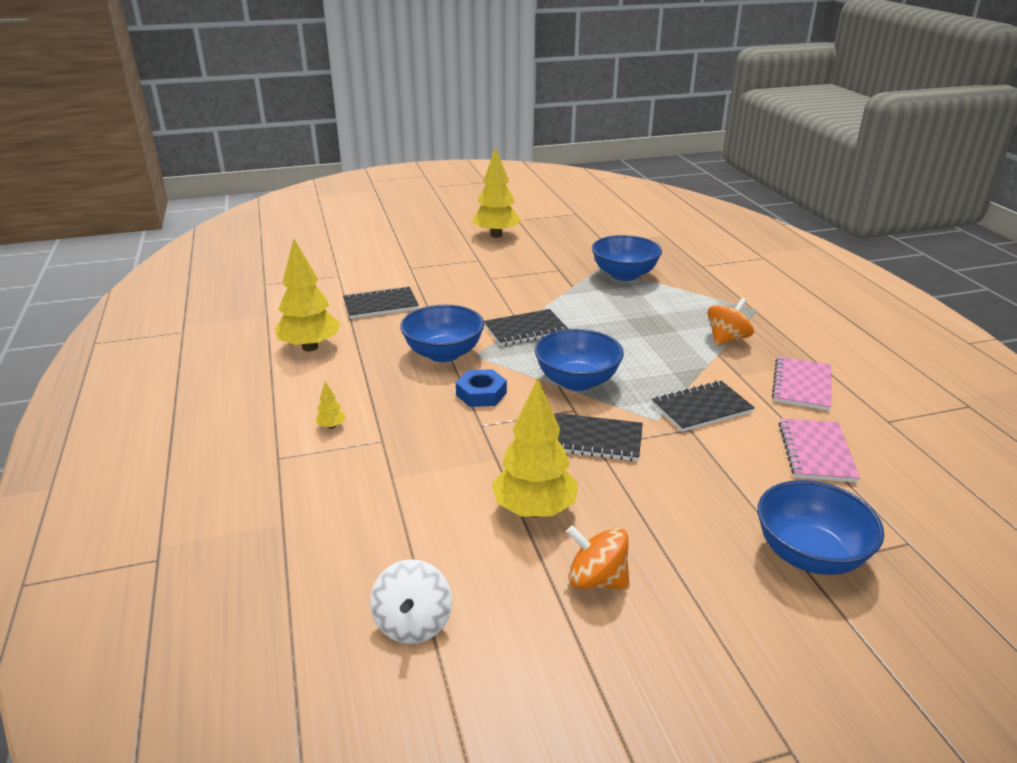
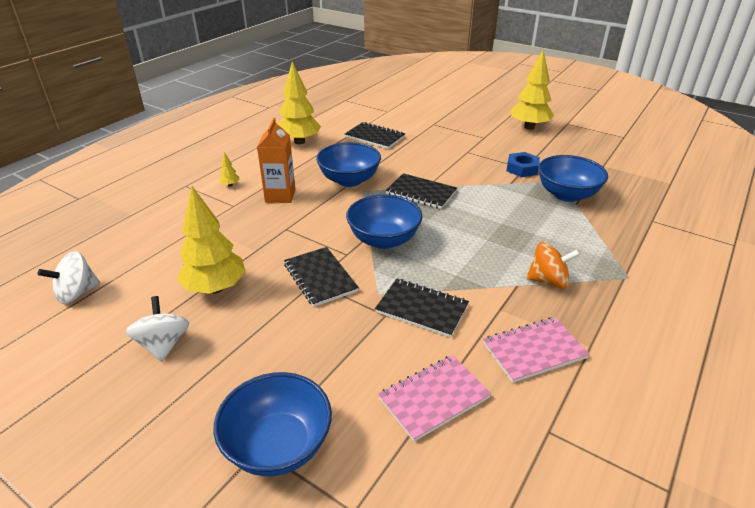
camera: 50 degrees right, 5 degrees up
(409, 404) = (280, 196): none -> orange carton
(481, 394) = (321, 213): blue nut -> blue nut (522, 168)
(596, 580) = (163, 344): orange spinning top -> white spinning top

